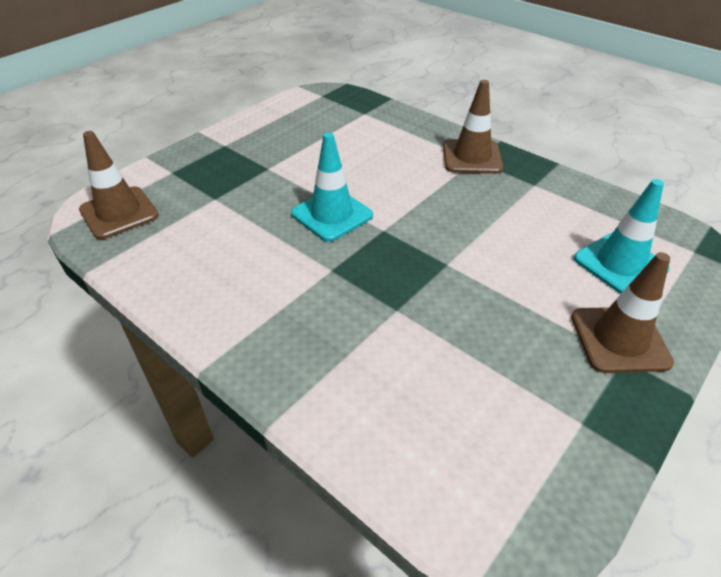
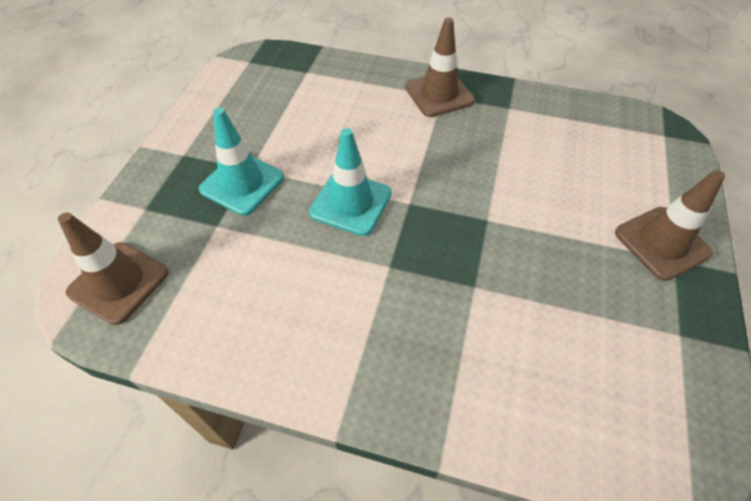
camera: 25 degrees left, 10 degrees up
(620, 264) = (621, 168): turquoise traffic cone -> turquoise traffic cone (242, 183)

